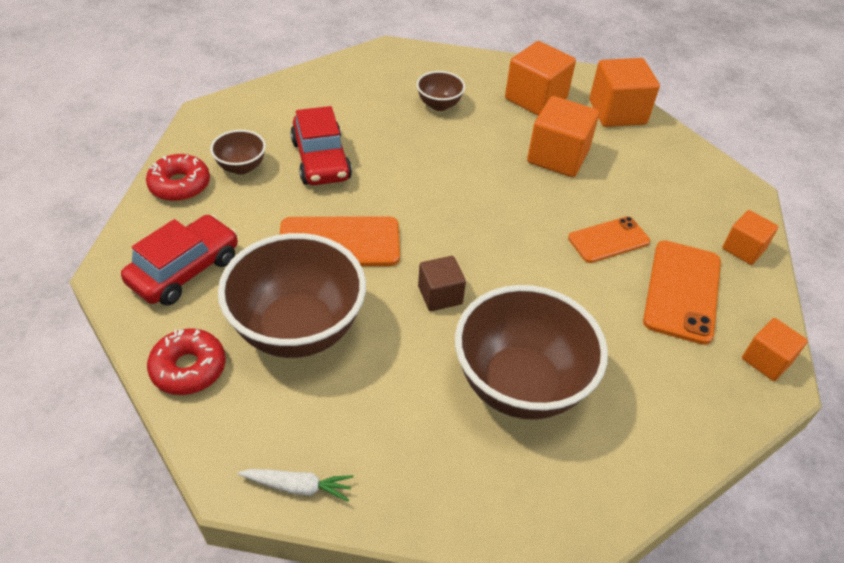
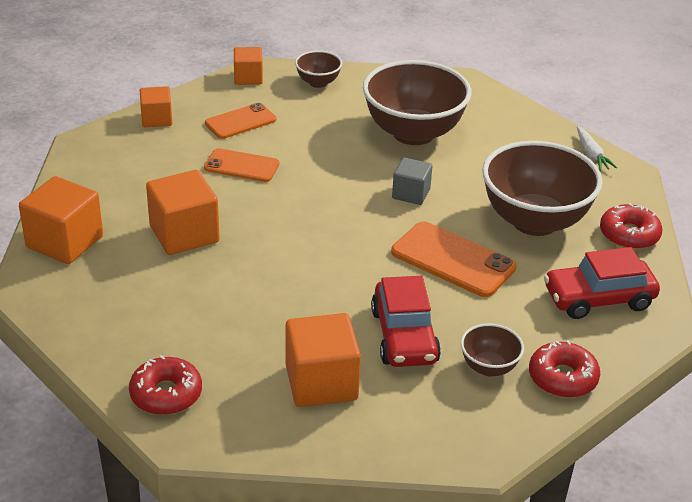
camera: 140 degrees left, 10 degrees down
(298, 486) = (591, 154): white carrot -> white carrot turned 150 degrees counterclockwise
(321, 160) = (404, 336): red car -> red car turned 150 degrees clockwise
(426, 63) = (166, 394): none -> red donut
(439, 105) = (221, 335): brown bowl -> brown bowl (318, 82)
(440, 295) = (411, 194): brown cube -> grey cube
(535, 99) = (116, 293): orange cube -> orange cube (321, 383)
(682, 291) = (240, 121): orange phone -> orange phone, size x0.66

